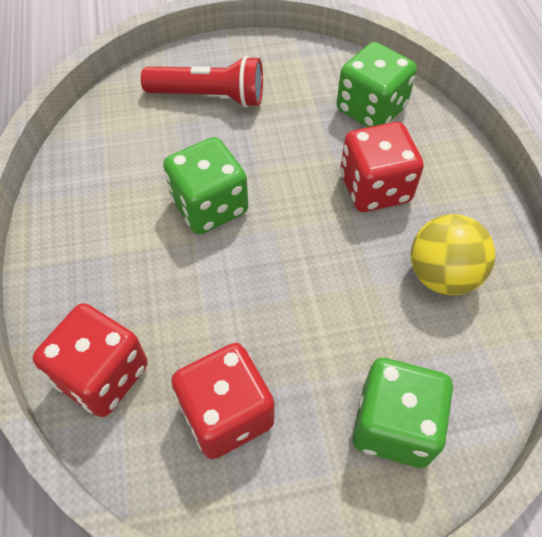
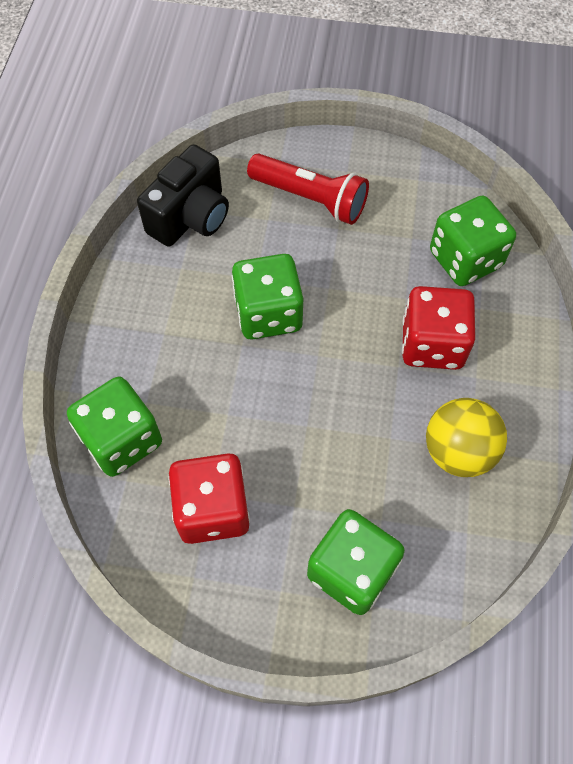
camera: 20 degrees right, 5 degrees up
(99, 142) = (191, 217): none -> black camera
(102, 375) = (122, 440): red dice -> green dice

